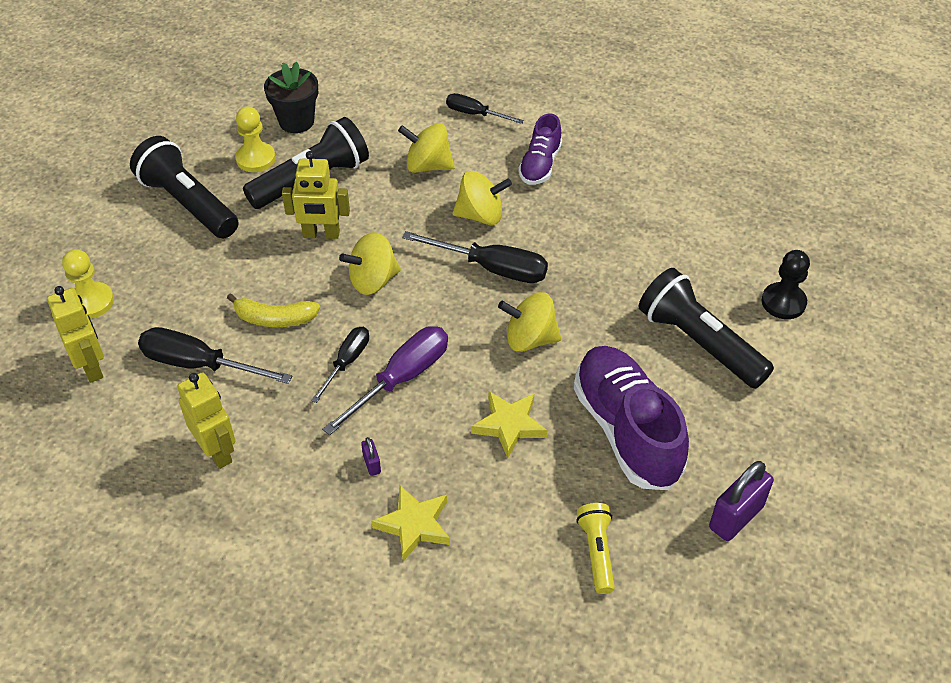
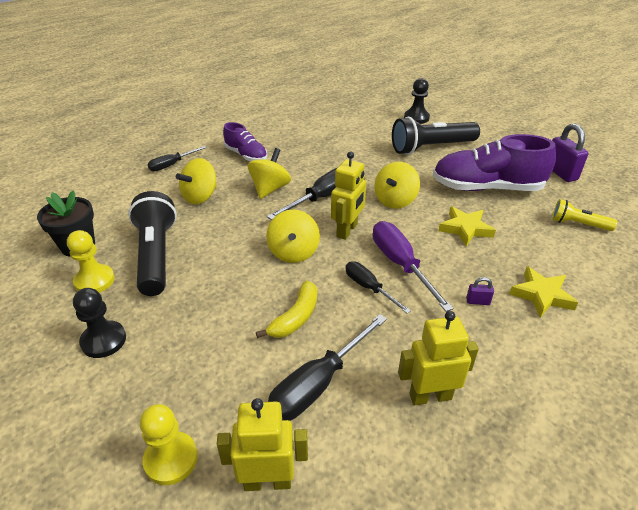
camera: 65 degrees left, 10 degrees down
(188, 203) = (103, 340): black flashlight -> black pawn
(321, 234) = (222, 266): yellow robot -> yellow robot (347, 230)

